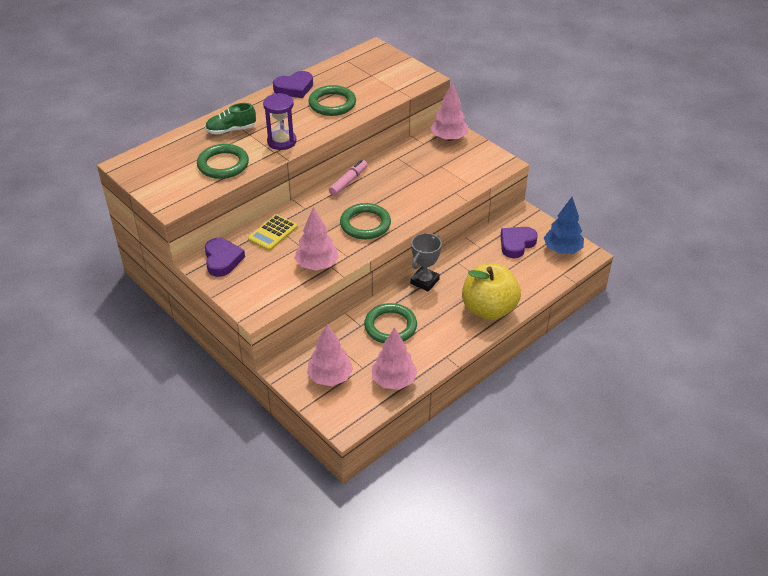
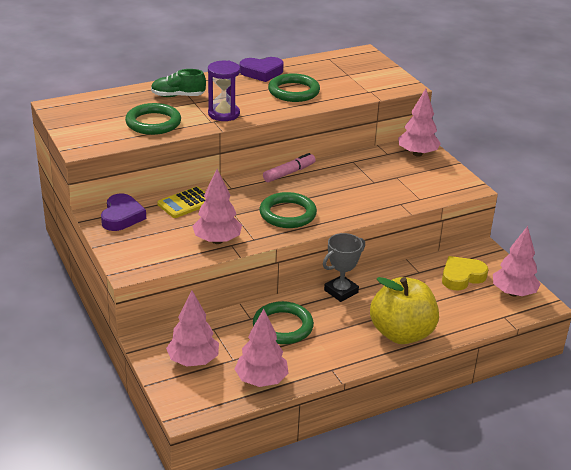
camera: 15 degrees right, 10 degrees down
(516, 244) = (462, 277): purple heart -> yellow heart
(562, 250) = (513, 293): blue tree -> pink tree

